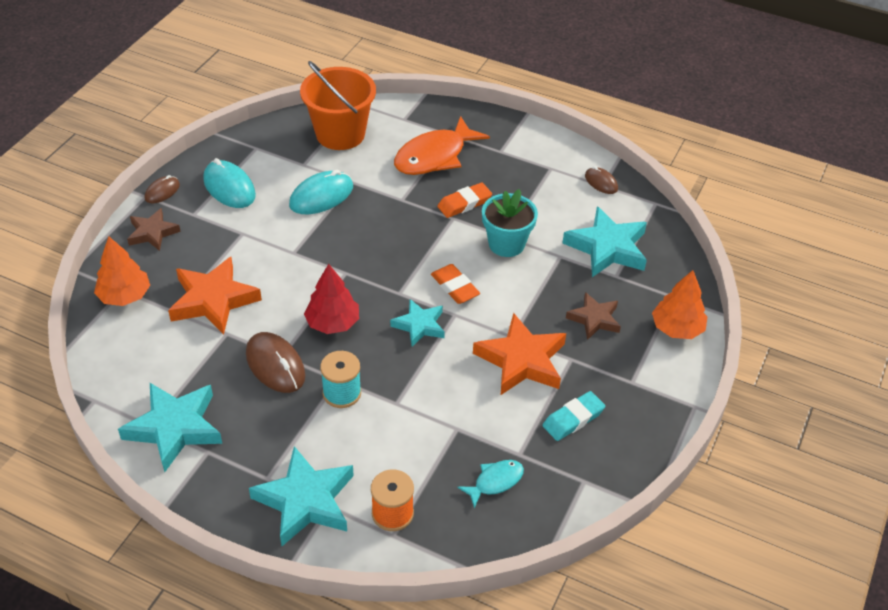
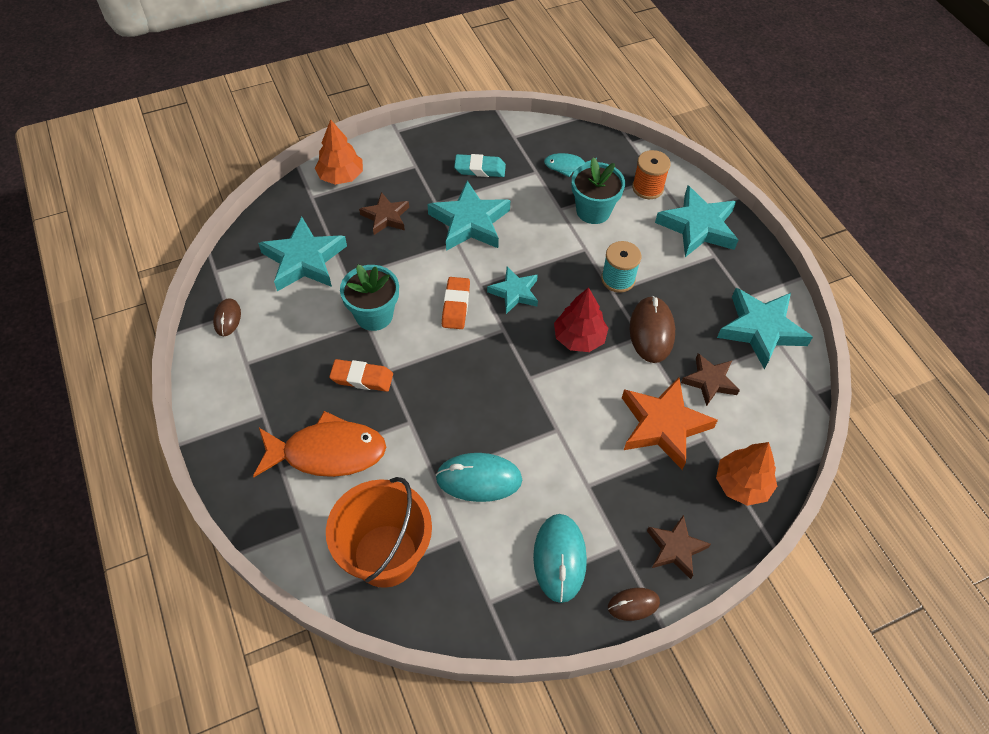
camera: 140 degrees left, 10 degrees up
(196, 354) = (709, 381): none -> brown star
(424, 447) = (593, 211): none -> turquoise flower pot
(521, 360) = (470, 222): orange star -> turquoise star

